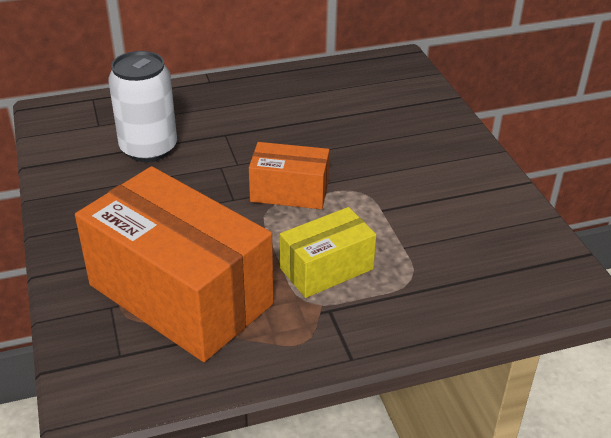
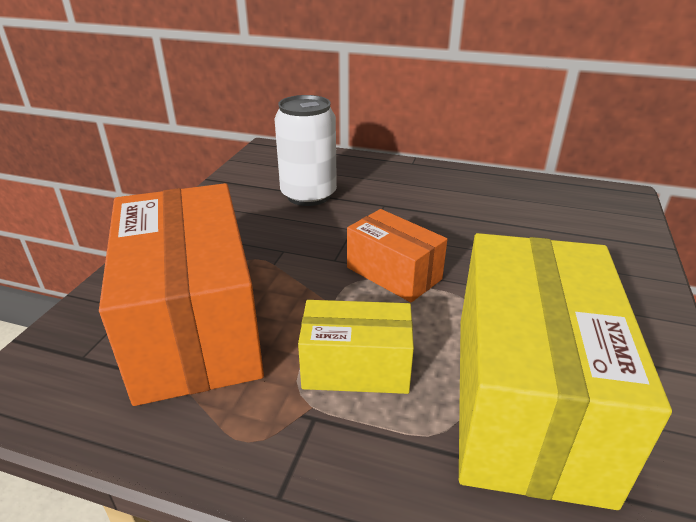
camera: 35 degrees right, 5 degrees down
(441, 241) = (526, 400): none -> yellow box

